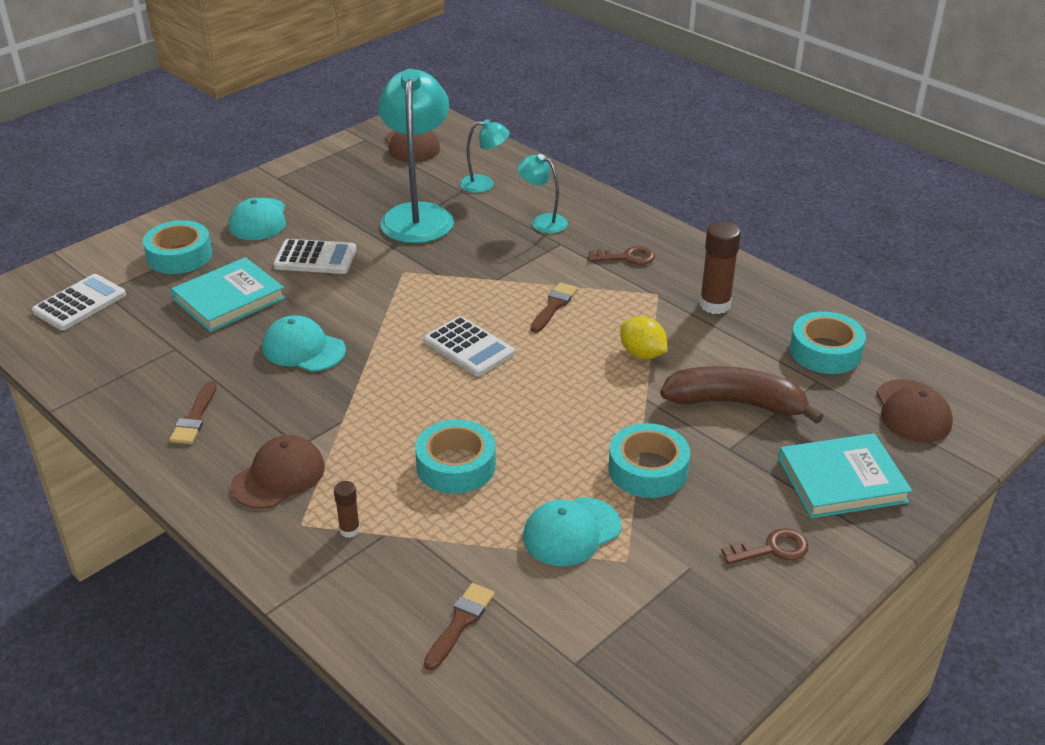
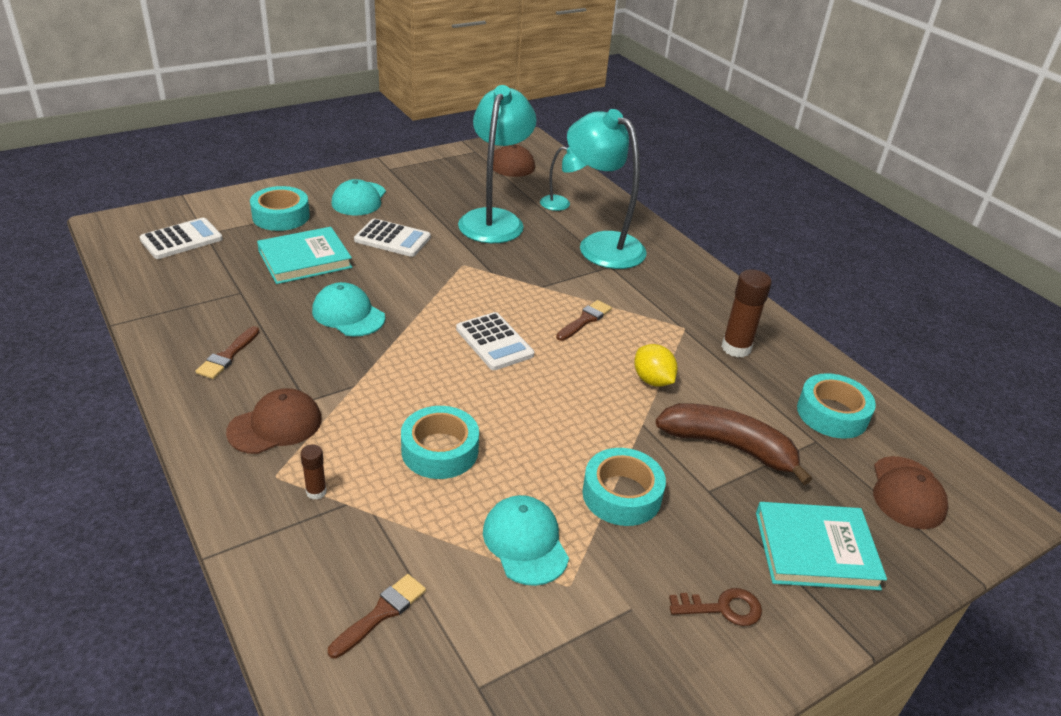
camera: 10 degrees right, 0 degrees up
(542, 221) = (601, 244): turquoise lamp -> turquoise lamp, size x2.06
(571, 532) = (525, 542): turquoise cap -> turquoise cap turned 90 degrees clockwise
(627, 257) = (666, 289): brown key -> none

